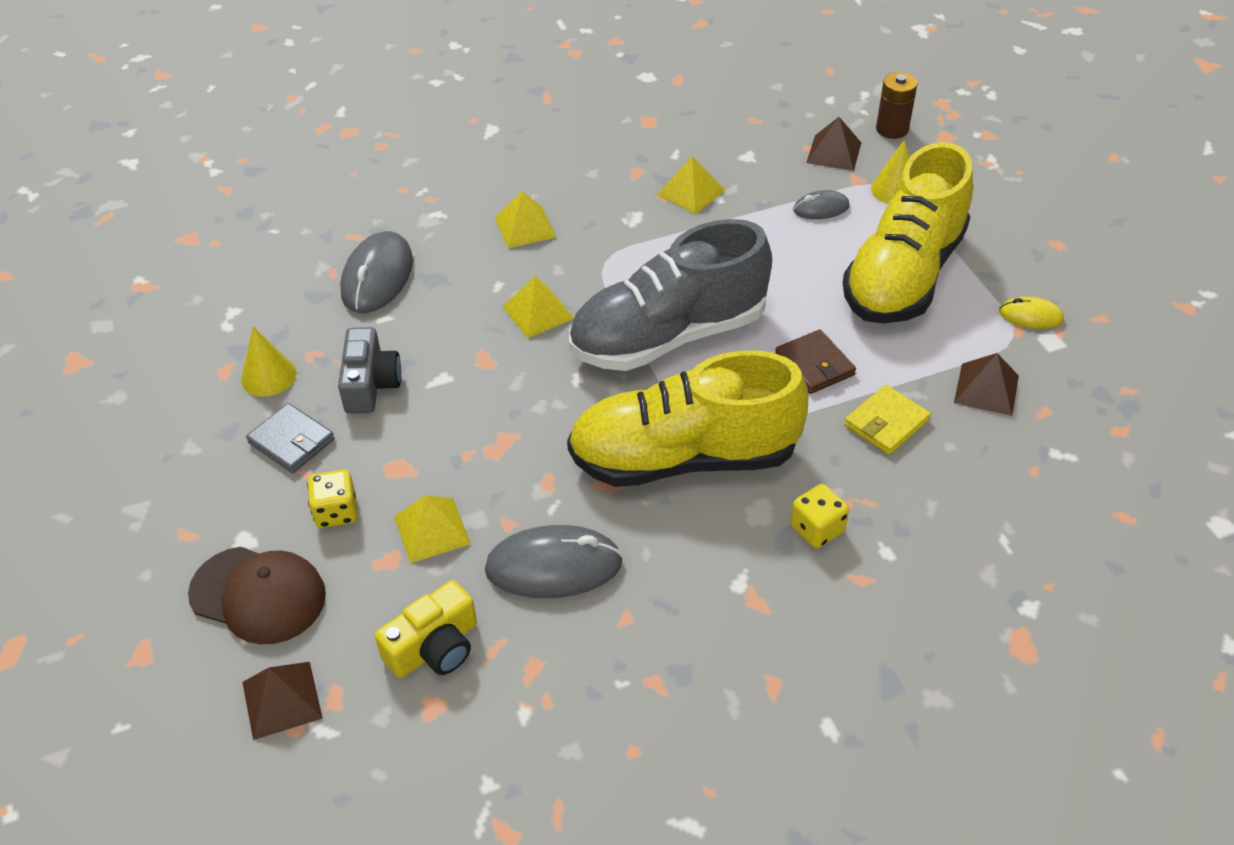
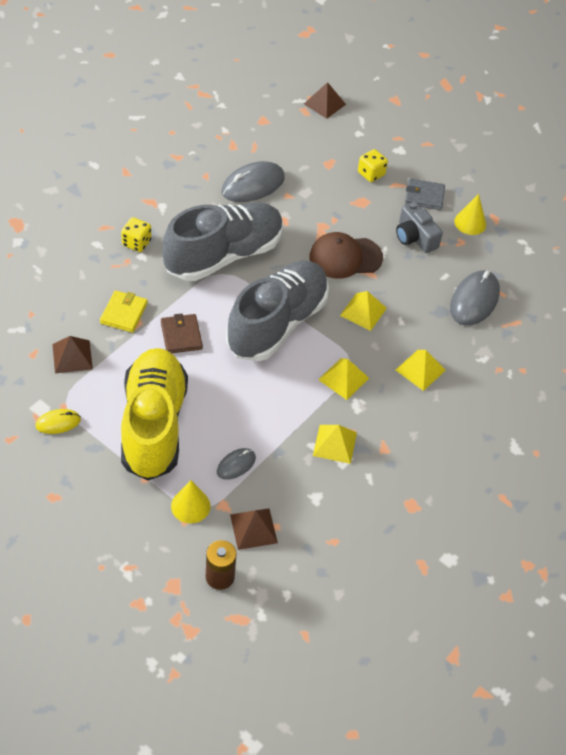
camera: 145 degrees right, 5 degrees up
(258, 595) = (371, 133): brown cap -> brown cap (345, 257)
(377, 277) = (474, 300): grey mouse -> grey mouse turned 45 degrees clockwise
(431, 530) = (321, 181): yellow pyramid -> yellow pyramid (343, 378)
(434, 647) = (280, 139): yellow camera -> none
(683, 458) = (224, 255): yellow shoe -> grey shoe
(814, 365) = (181, 335): brown wallet -> brown wallet turned 45 degrees clockwise

